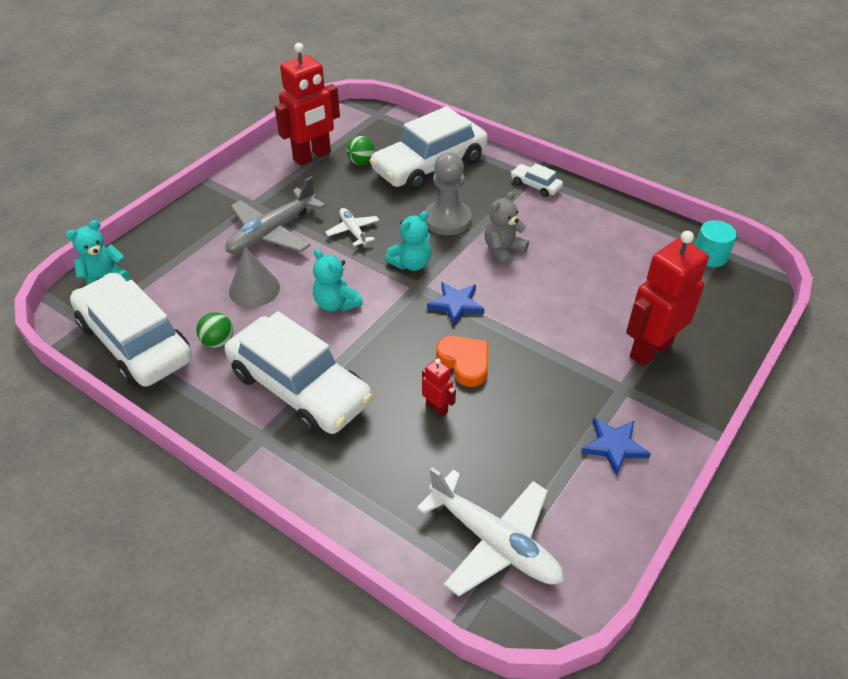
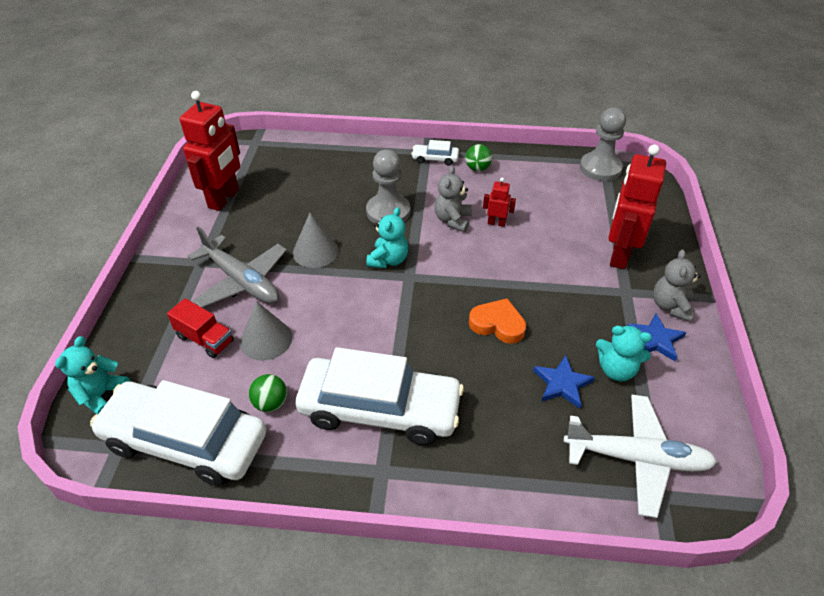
camera: 30 degrees left, 0 degrees up
(208, 269) = (205, 339): none -> red truck
(272, 233) = (242, 281): grey plane -> grey plane turned 60 degrees counterclockwise
(336, 304) = (352, 321): turquoise teddy bear -> turquoise teddy bear (616, 370)
(353, 231) = (315, 251): white plane -> grey cone
(361, 162) = (274, 189): green ball -> green ball (477, 168)
(429, 165) = (336, 171): white car -> none
(437, 408) = (507, 372): red robot -> red robot (496, 223)
(456, 304) = (452, 279): blue star -> blue star (562, 384)
(661, 423) = (670, 306): none -> grey teddy bear
(710, 256) = (600, 168): turquoise cylinder -> grey pawn

